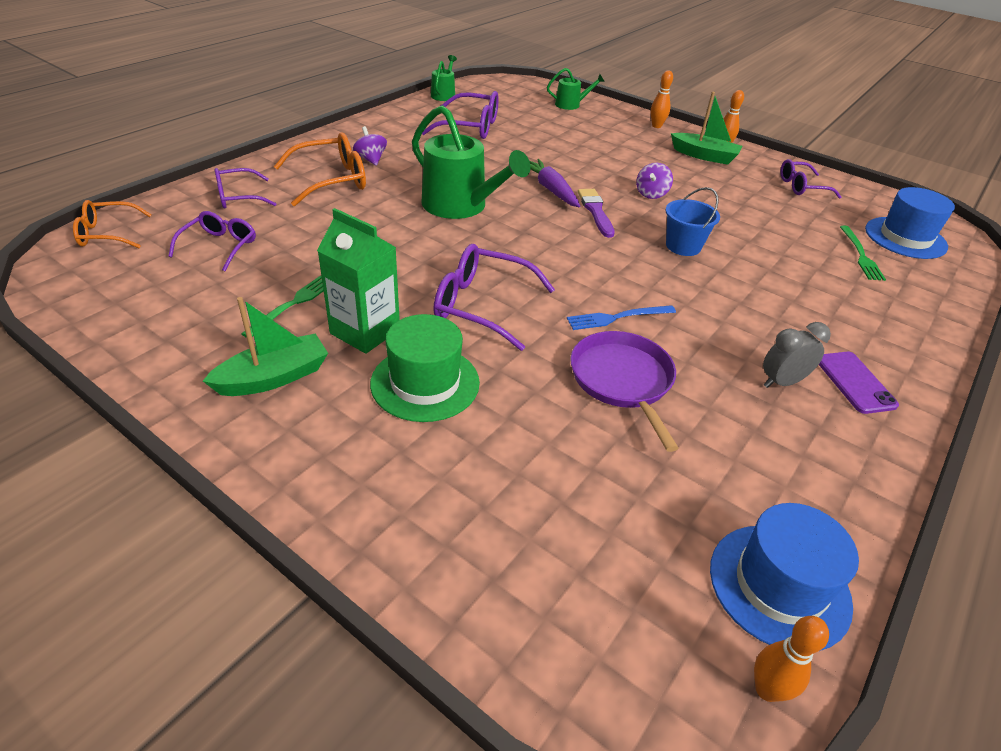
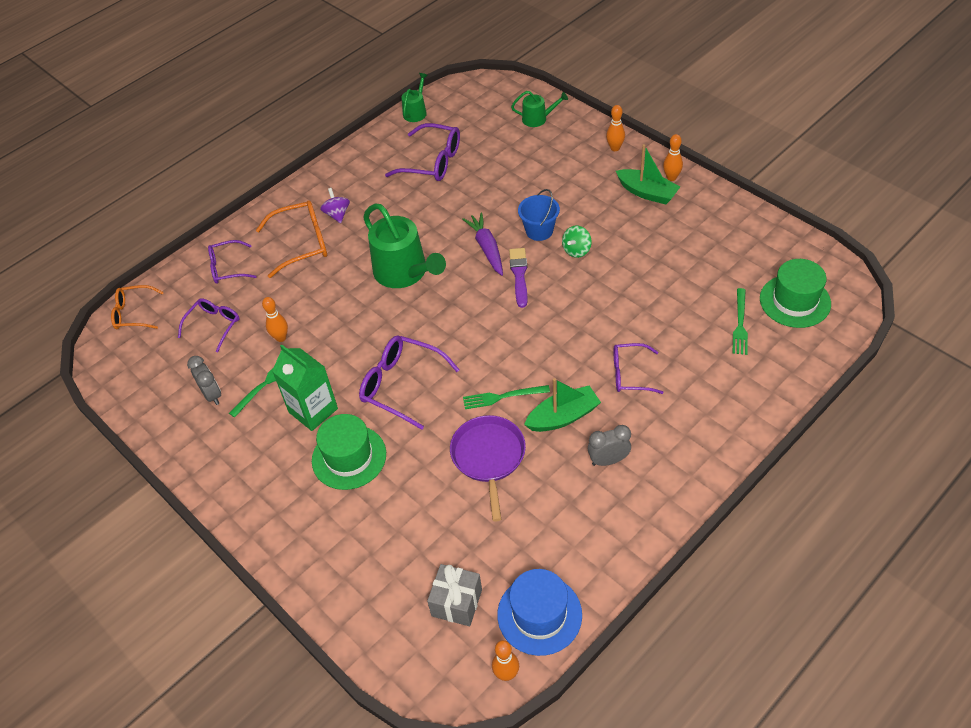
camera: 15 degrees right, 10 degrees up
(216, 315) = (212, 395): none -> grey clock
(274, 377) = (249, 451): green boat -> green boat (563, 417)
(312, 259) = (281, 337): none -> orange bowling pin
(617, 317) = (502, 397): blue fork -> green fork
(641, 574) = (457, 602): none -> grey gift
(651, 194) = (576, 250): purple spinning top -> green spinning top
(683, 246) = (583, 317): blue bucket -> blue bucket (539, 231)
(801, 187) = (726, 234): purple glasses -> purple glasses (629, 374)
(855, 382) = (666, 461): purple phone -> none
(905, 238) = (795, 301): blue hat -> green hat

